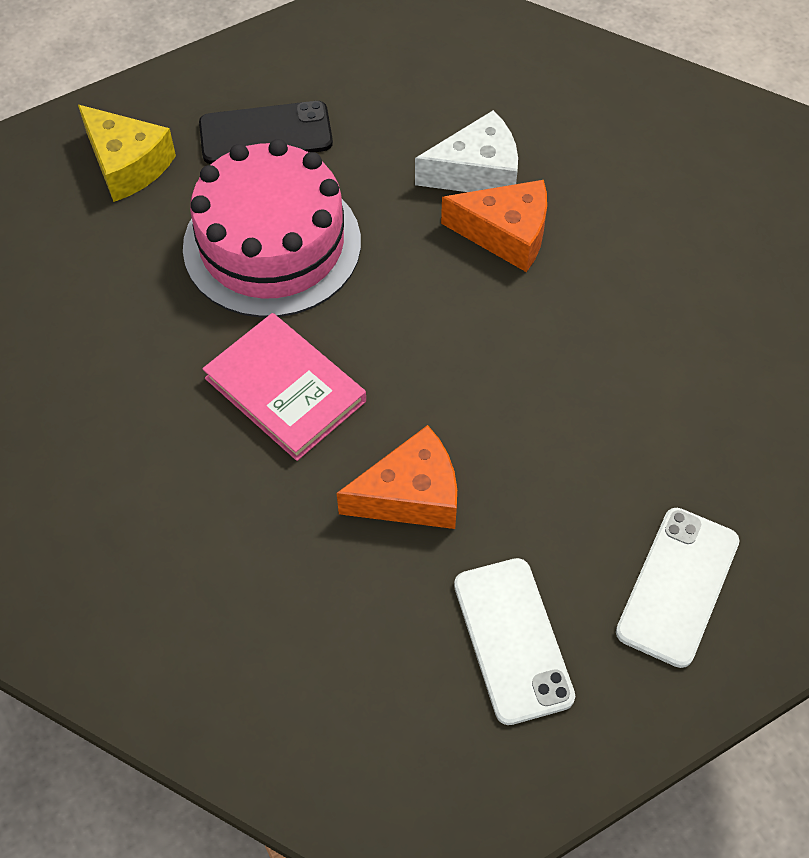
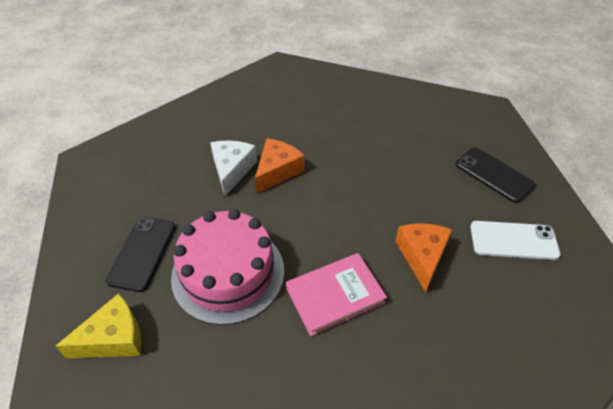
camera: 70 degrees left, 10 degrees down
(678, 586) = (494, 175): white phone -> black phone

